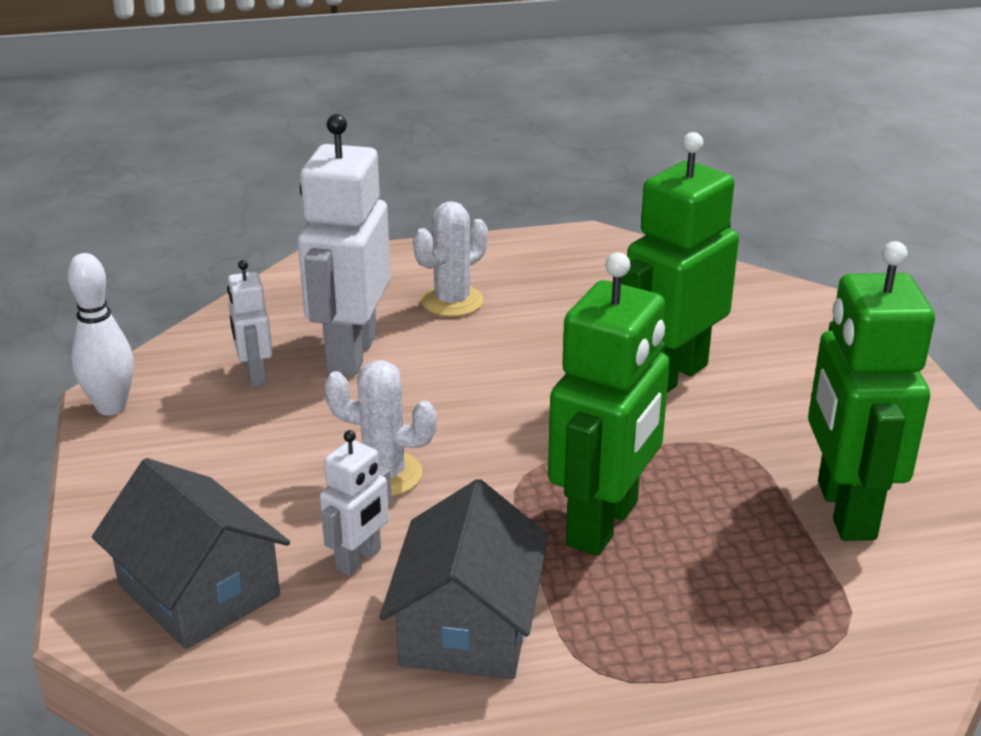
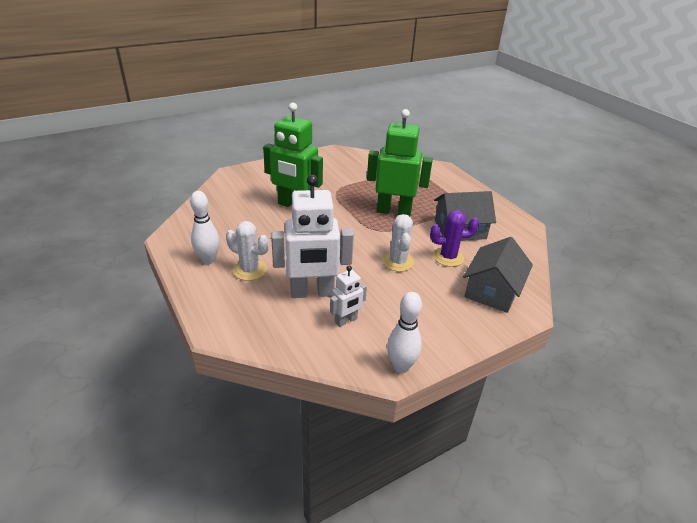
camera: 110 degrees left, 5 degrees up
(359, 559) = (448, 257): white robot -> purple cactus
(503, 267) = (208, 260): none -> white bowling pin
(844, 510) = (359, 172): green robot -> none

